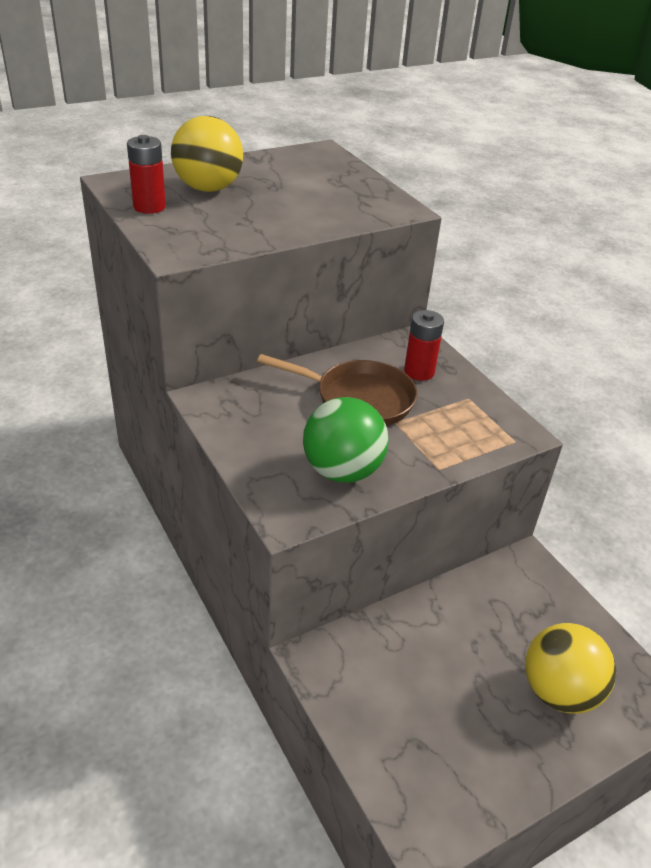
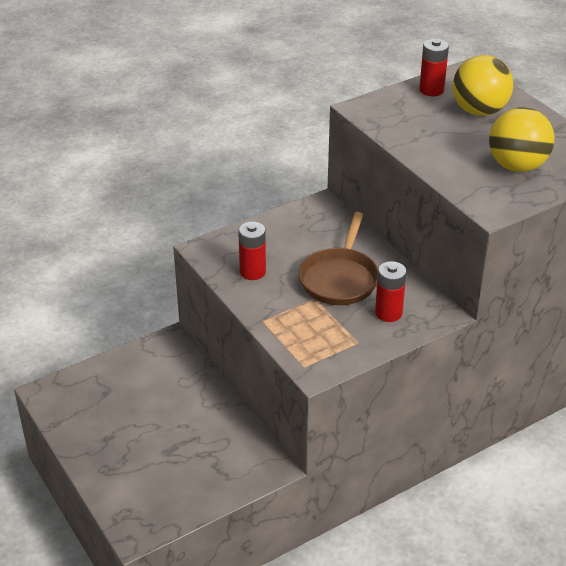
camera: 90 degrees right, 0 degrees up
(342, 471) = (252, 272): green ball -> red battery
(559, 691) = (144, 470): yellow ball -> yellow ball (517, 166)

